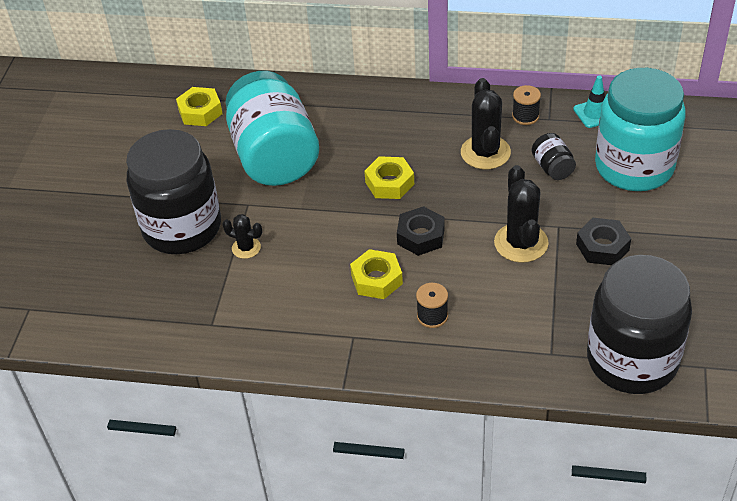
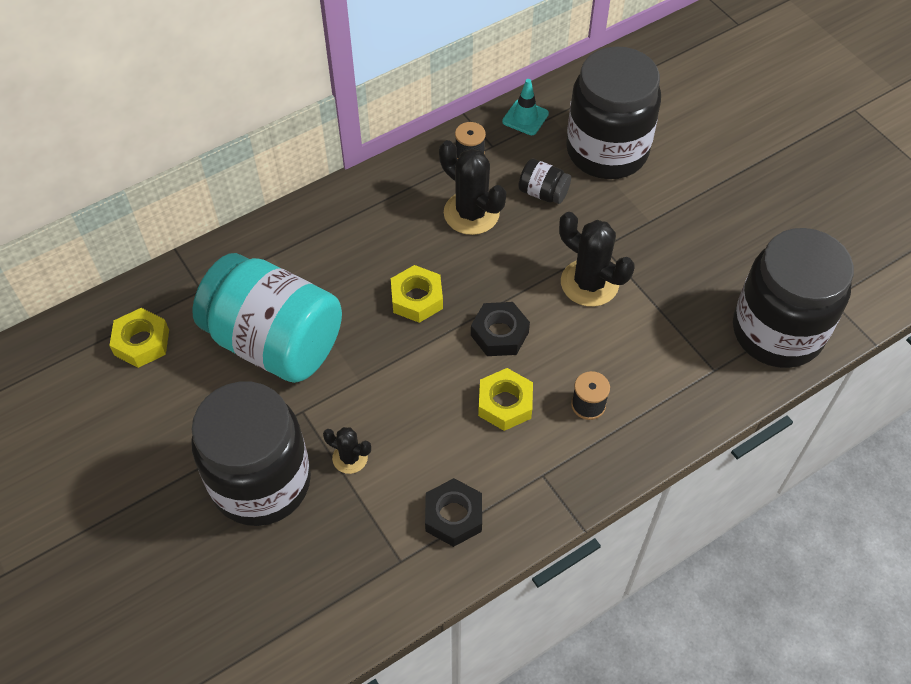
camera: 45 degrees left, 10 degrees up
(246, 248) = (350, 458): black cactus -> black cactus turned 45 degrees clockwise
(602, 247) = (656, 243): black nut -> black nut (453, 516)
(634, 167) = (607, 151): turquoise jar -> black jar

